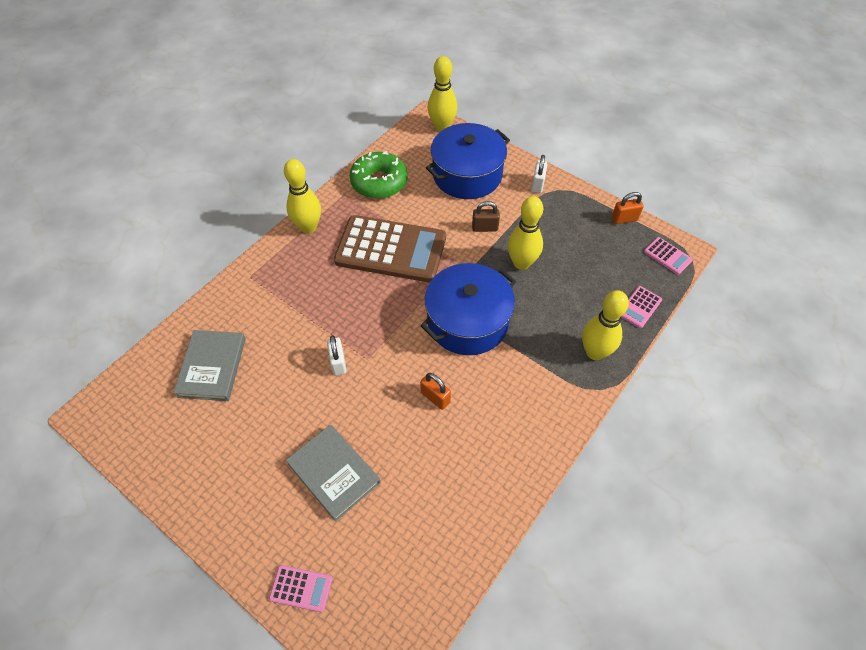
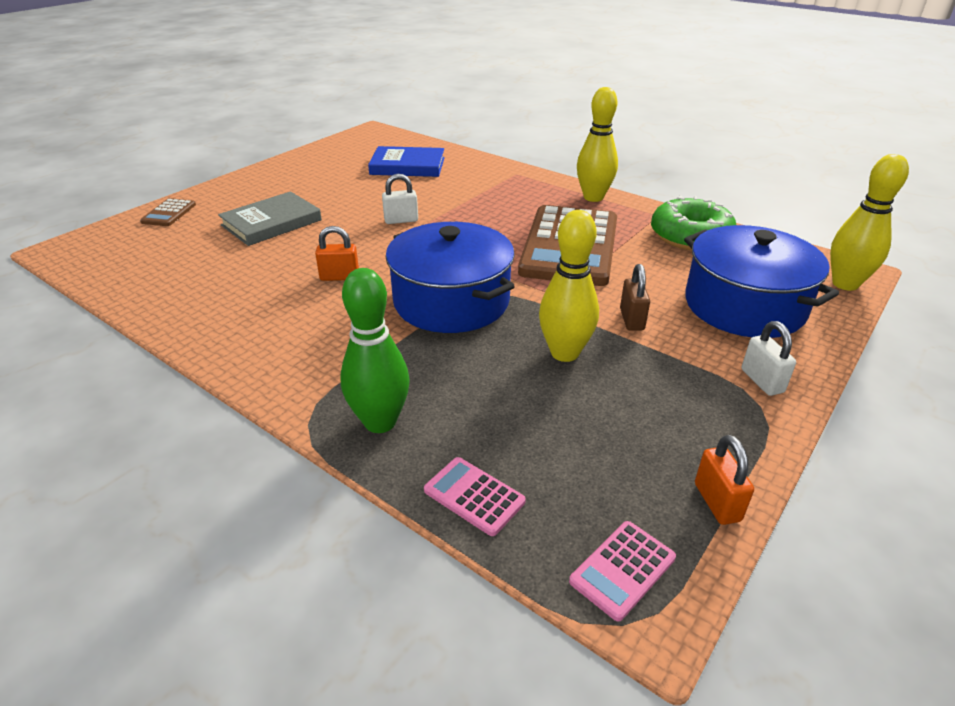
camera: 90 degrees right, 20 degrees down
(212, 367) = (407, 166): grey book -> blue book
(301, 588) = (169, 213): pink calculator -> brown calculator
(435, 397) = (339, 277): orange padlock -> orange padlock turned 45 degrees clockwise
(537, 184) = (762, 381): white padlock -> white padlock turned 60 degrees clockwise
(595, 352) = (380, 422): yellow bowling pin -> green bowling pin

